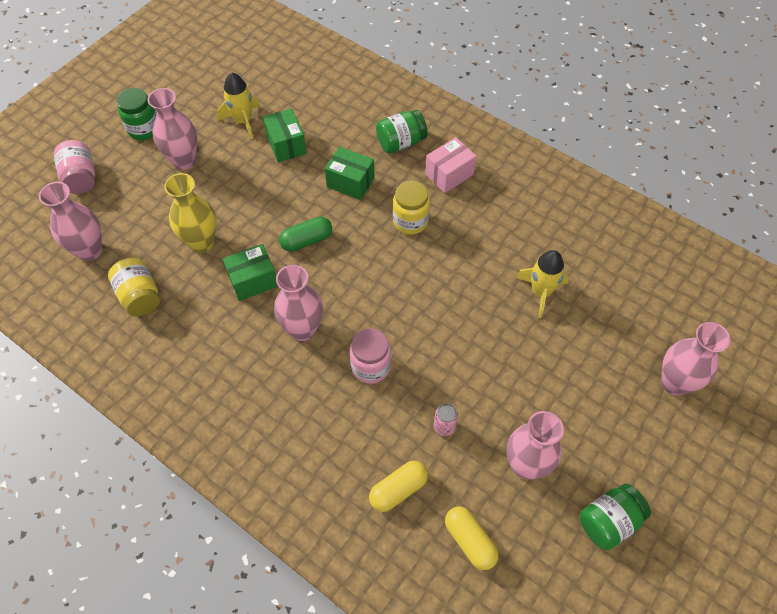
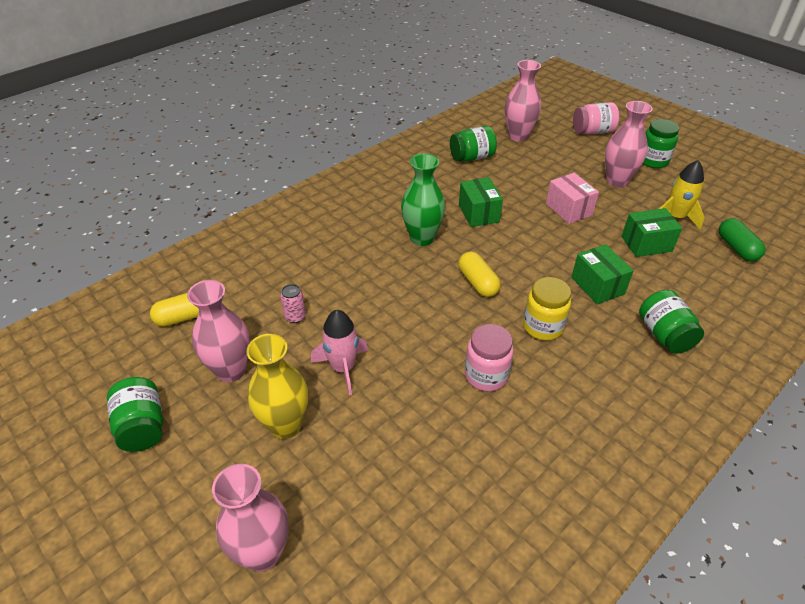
camera: 100 degrees right, 15 degrees down
(140, 296) = (472, 157): yellow jar -> green jar
(201, 242) = (522, 188): yellow vase -> yellow vase (285, 425)
(303, 329) = (422, 238): pink vase -> green vase
(306, 240) = (520, 248): green capsule -> green capsule (736, 248)
(350, 182) = (597, 285): green box -> green box turned 60 degrees counterclockwise
(371, 367) = (372, 276): pink jar -> pink jar (486, 375)
(398, 490) = (251, 279): yellow capsule -> yellow capsule (477, 282)
(449, 174) = (616, 373): pink box -> pink box (568, 209)
(496, 368) = (343, 368): none -> pink rocket
(540, 292) = (429, 431): yellow rocket -> none

